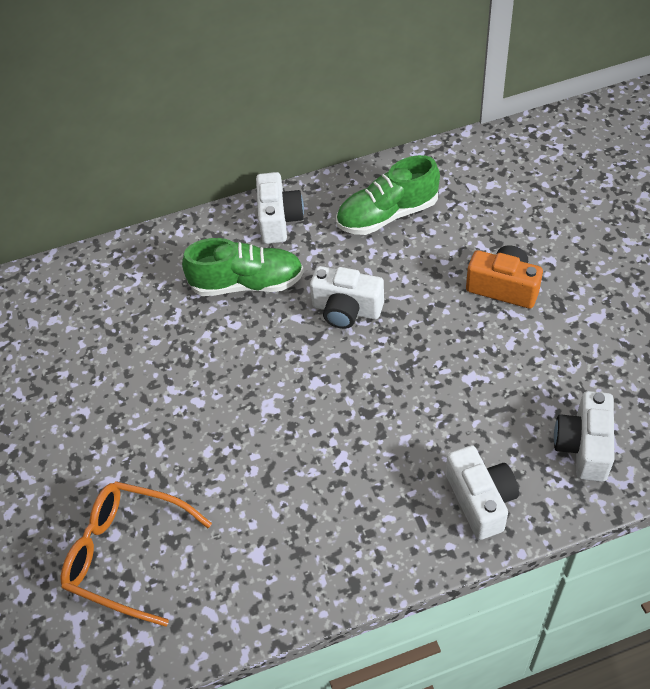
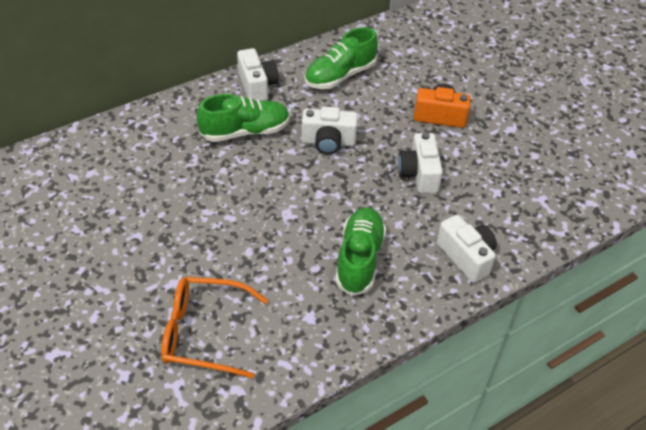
camera: 20 degrees left, 5 degrees down
(340, 482) = (359, 259): none -> green shoe
(584, 446) = (528, 212): white camera -> white camera (419, 174)

